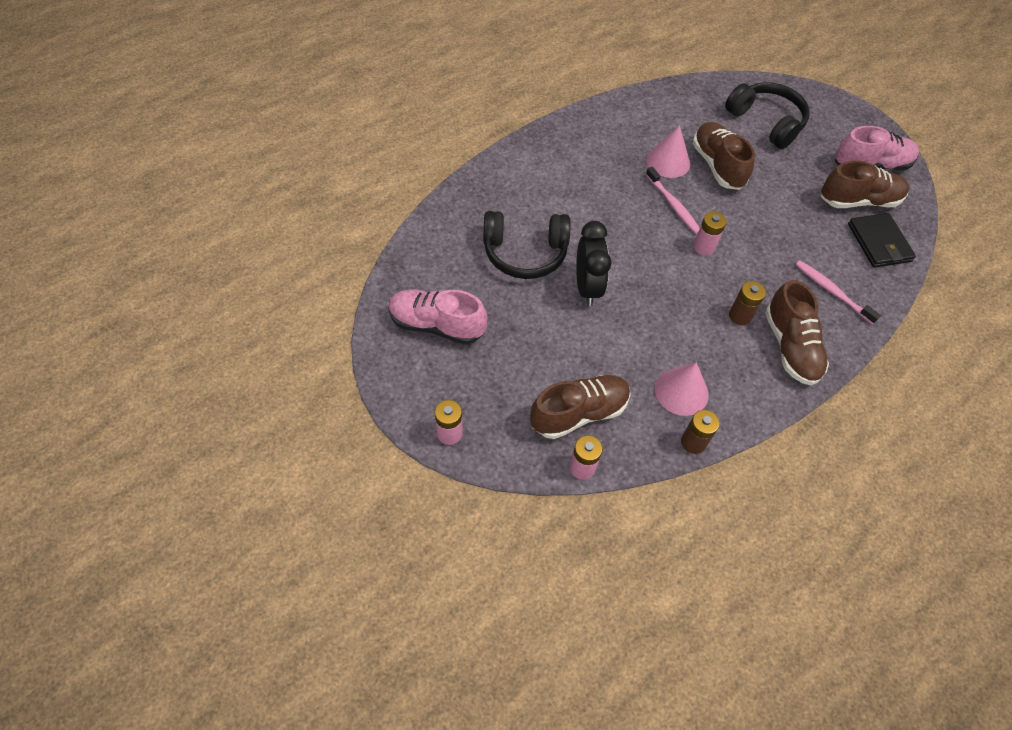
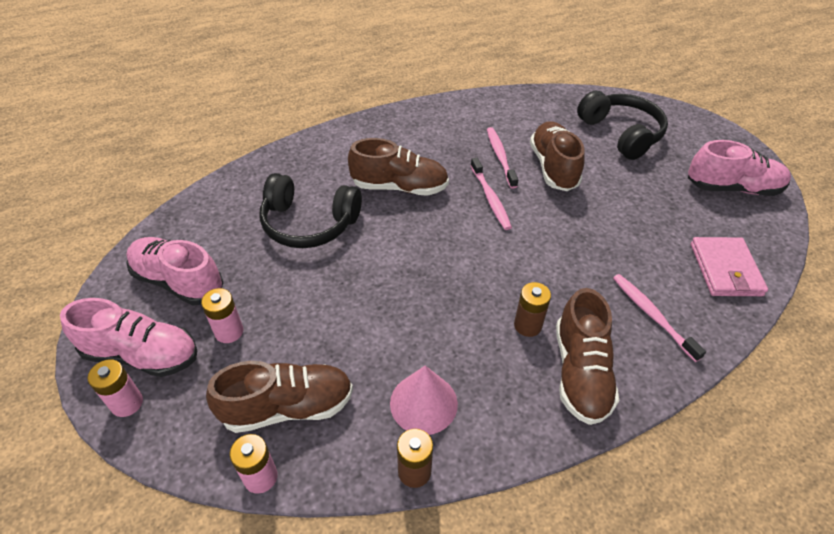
camera: 15 degrees right, 10 degrees down
(440, 393) = (142, 355): none -> pink shoe
(587, 287) = (360, 267): black clock -> none
(668, 161) = (500, 157): pink cone -> pink toothbrush
(704, 247) = (510, 245): pink battery -> pink battery (229, 331)
(858, 201) = (709, 222): brown shoe -> brown shoe (399, 187)
(879, 243) = (725, 269): black wallet -> pink wallet

